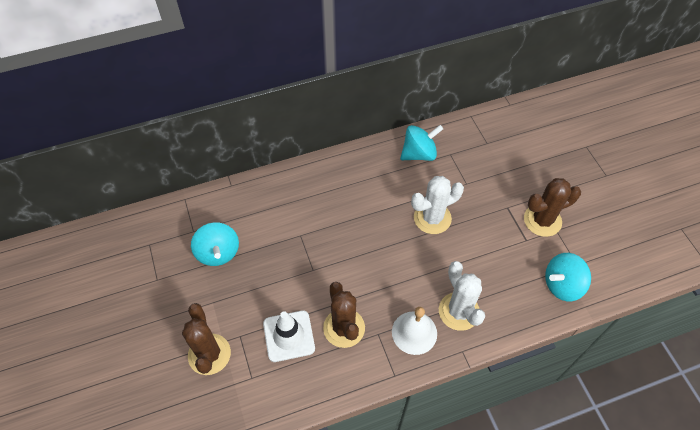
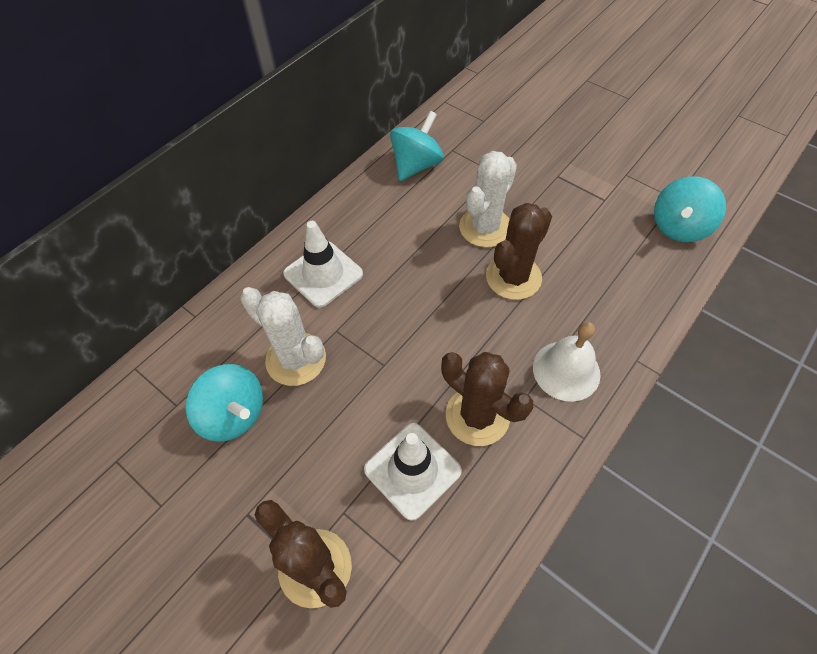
camera: 30 degrees left, 0 degrees up
(315, 197) = (323, 274): none -> white traffic cone
(459, 311) = (596, 316): white cactus -> white cactus (296, 359)
(542, 220) = (604, 171): brown cactus -> brown cactus (513, 277)

